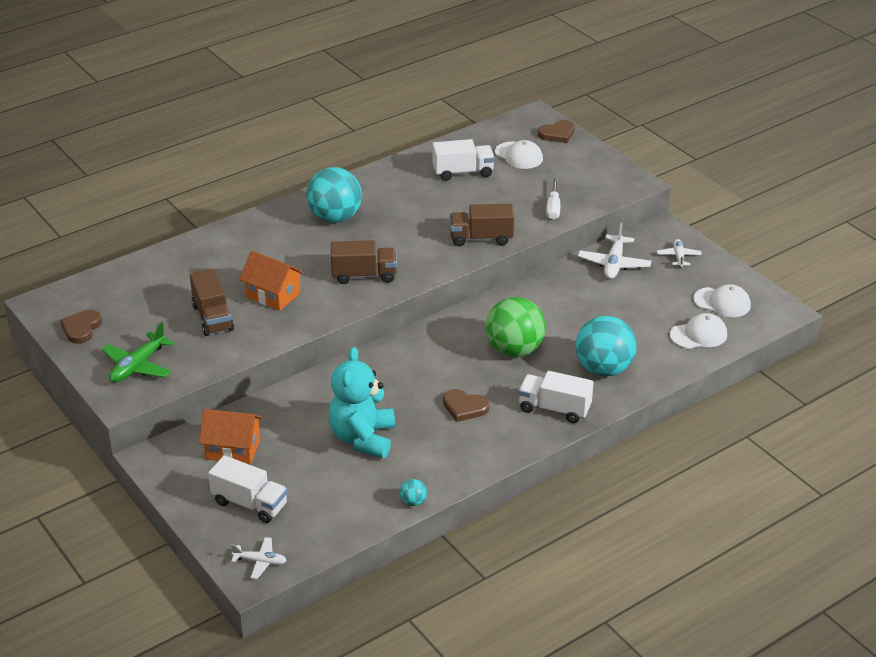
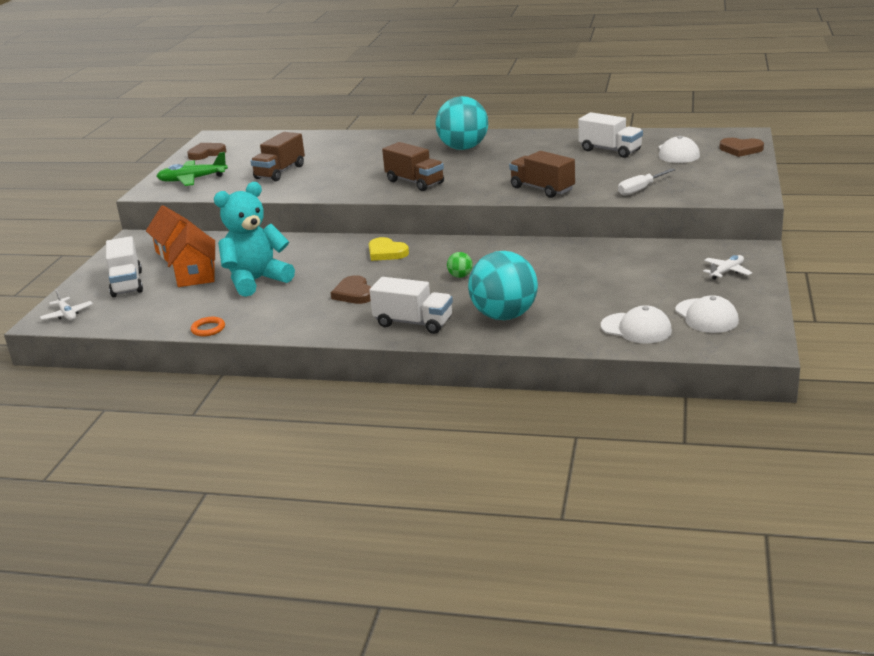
camera: 50 degrees right, 10 degrees down
(273, 295) = (337, 173): orange house -> orange house (196, 275)
(413, 502) = (208, 329): turquoise ball -> orange ring
(417, 356) = (386, 252): none -> yellow heart
(514, 350) = (460, 276): green ball -> green ball, size x0.41
(554, 409) = (413, 323): white truck -> white truck turned 135 degrees clockwise
(614, 264) = (654, 256): white plane -> none

